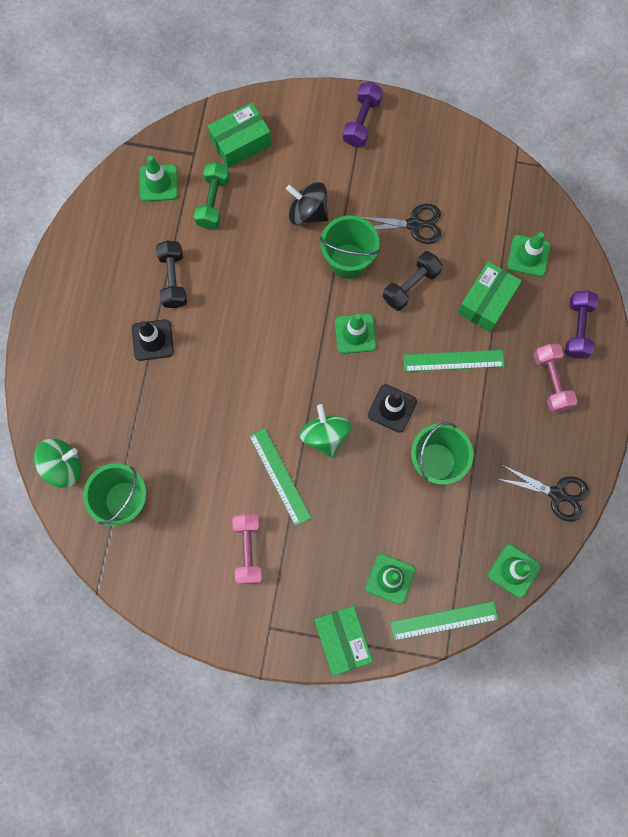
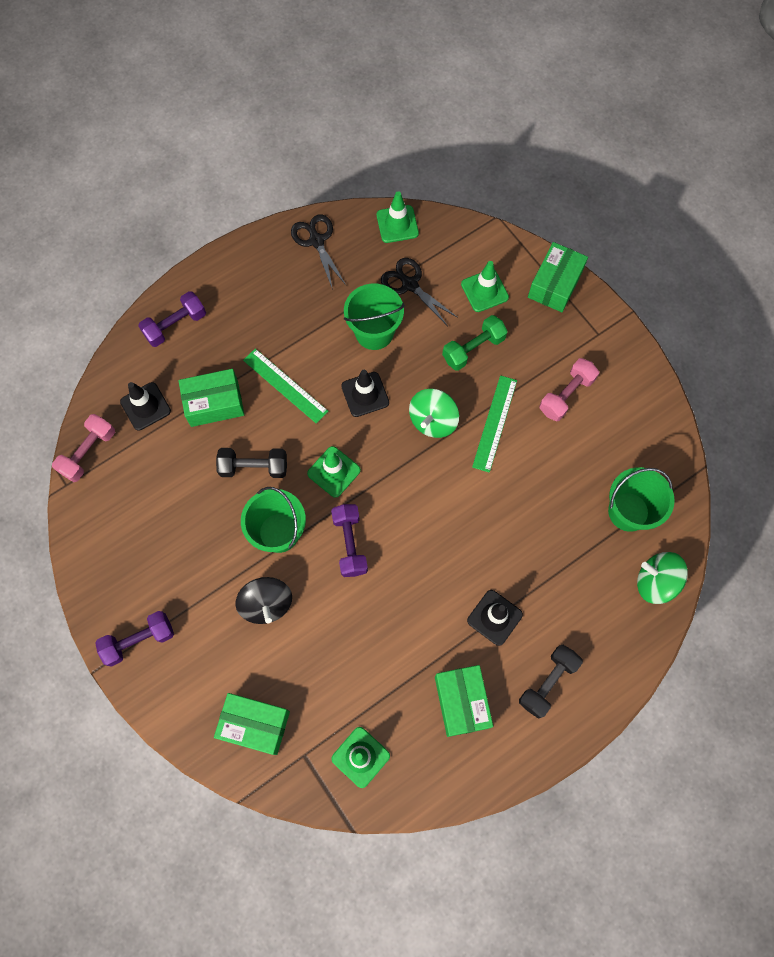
camera: 135 degrees left, 5 degrees down
(125, 269) = (462, 702): none -> green box
(173, 279) = (430, 653): black dumbbell -> black dumbbell (548, 682)
(213, 201) = (332, 691): green dumbbell -> green dumbbell (473, 349)
(294, 297) = (350, 544): none -> purple dumbbell
(415, 224) = (197, 511): black scissors -> black scissors (409, 284)
(444, 621) = (475, 237): green ruler -> none
(528, 256) = (145, 406): green traffic cone -> black traffic cone
(551, 381) = (235, 309): pink dumbbell -> pink dumbbell (88, 452)

